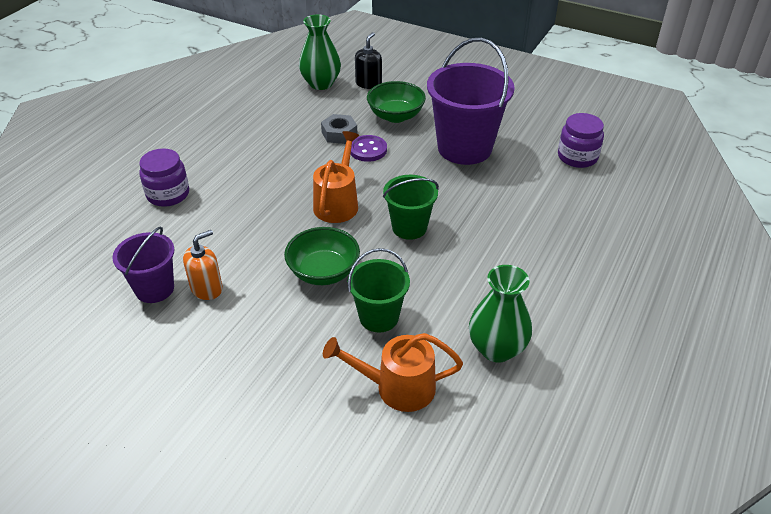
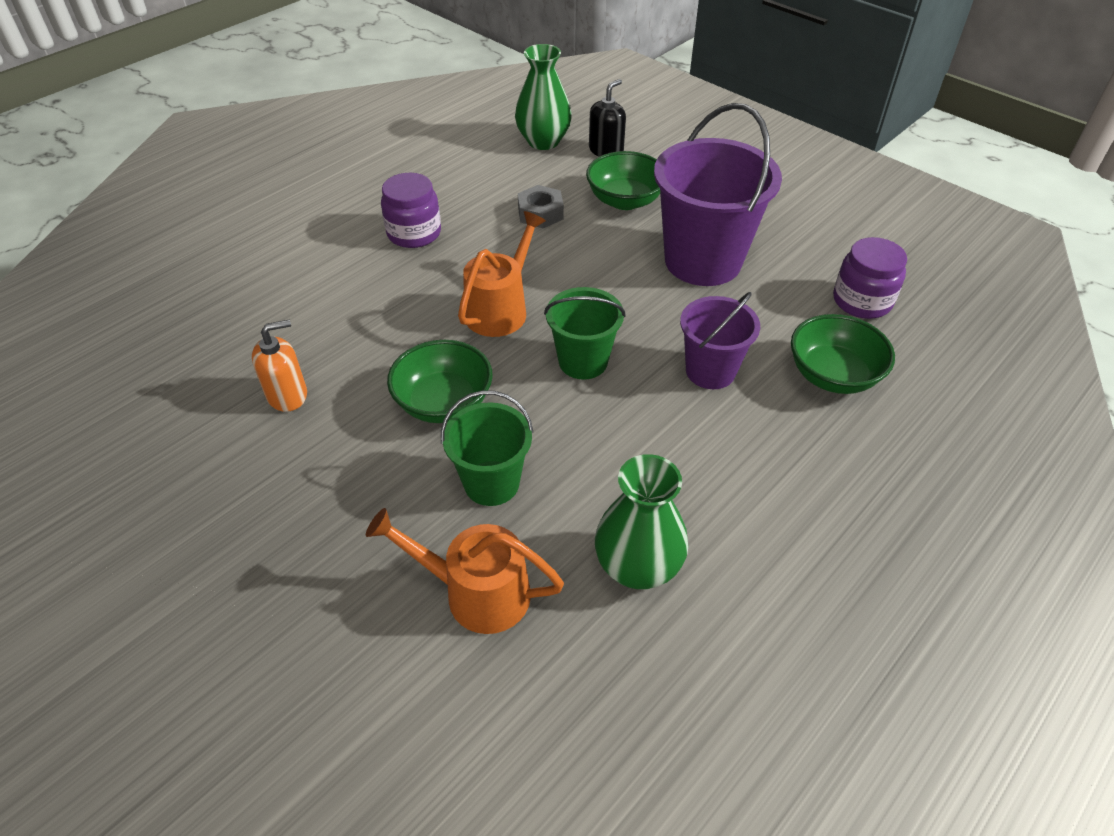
camera: 15 degrees right, 5 degrees up
(154, 289) = (224, 382): purple bucket -> purple bucket (710, 371)
(168, 194) = (293, 259): purple jar -> purple jar (414, 233)
(368, 150) = (569, 242): purple button -> none
(576, 207) = (833, 375): none -> green bowl

